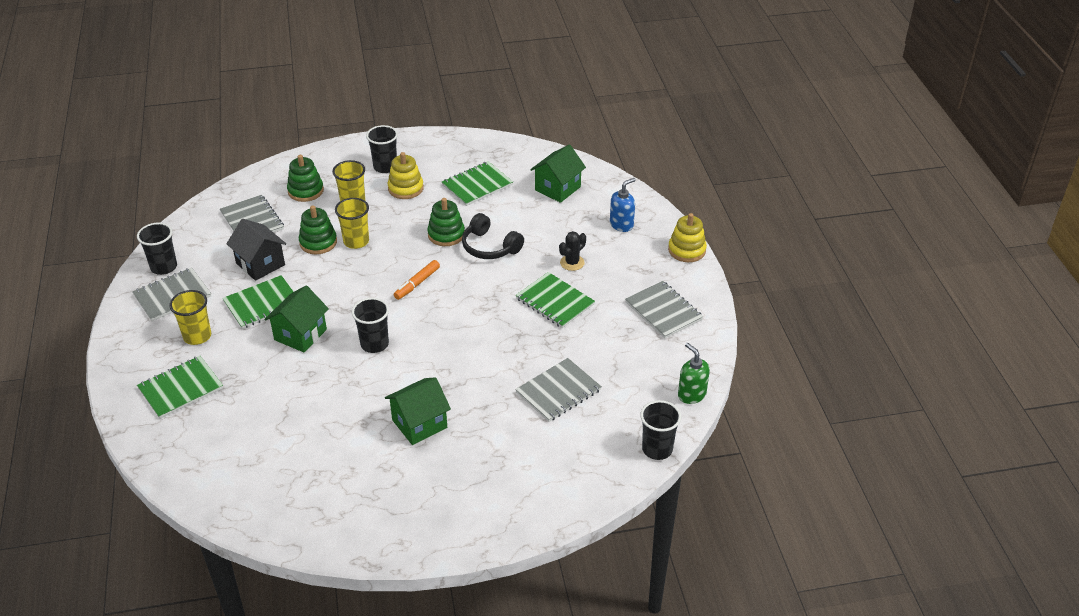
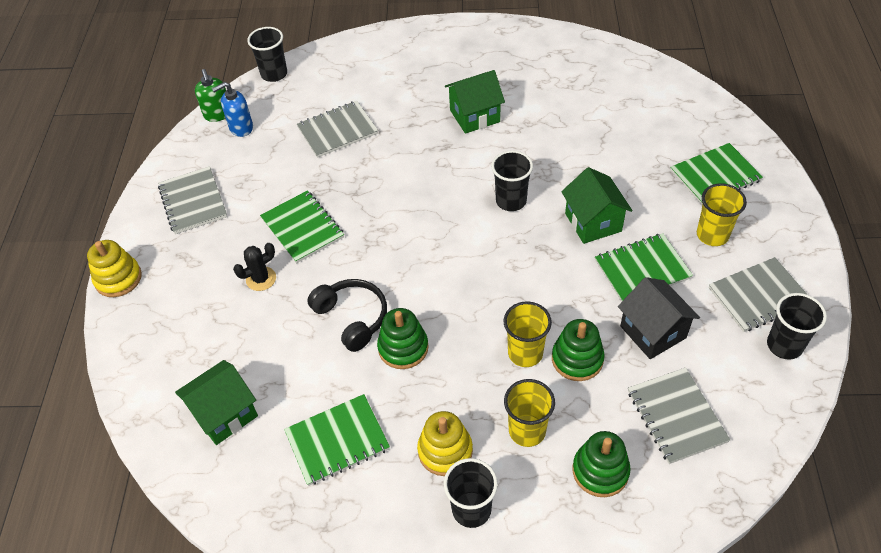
camera: 165 degrees left, 10 degrees up
(300, 334) = (593, 222): green house -> green house turned 60 degrees counterclockwise
(417, 283) = (453, 273): orange marker -> none
(621, 225) = (172, 331): blue soap dispenser -> blue soap dispenser (241, 128)

